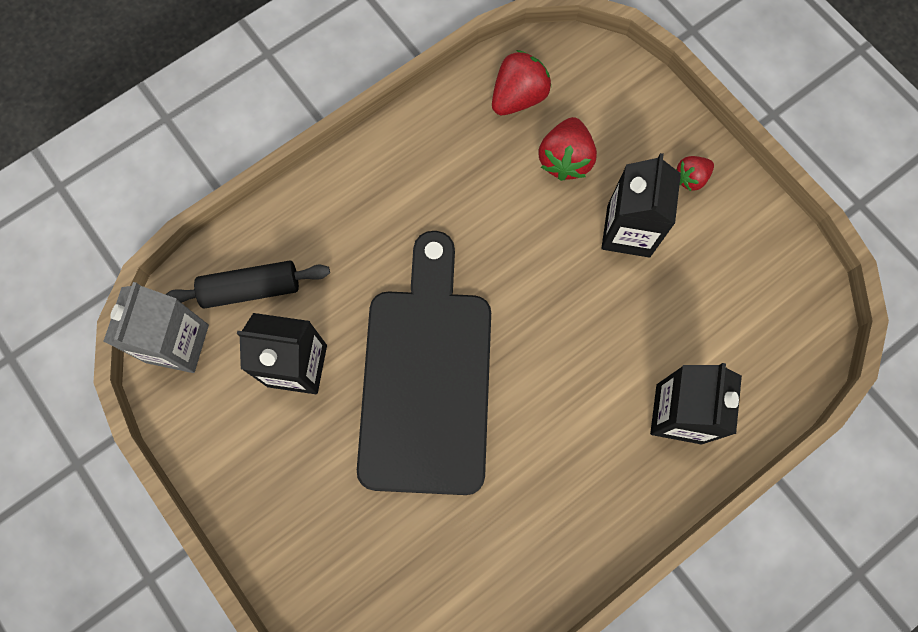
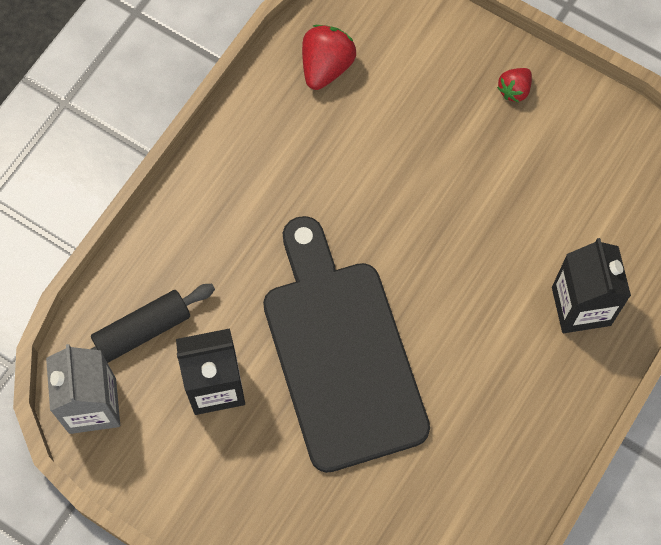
camera: 20 degrees left, 5 degrees down
(565, 160) = (392, 111): red strawberry -> none
(628, 231) = (475, 157): black carton -> none

